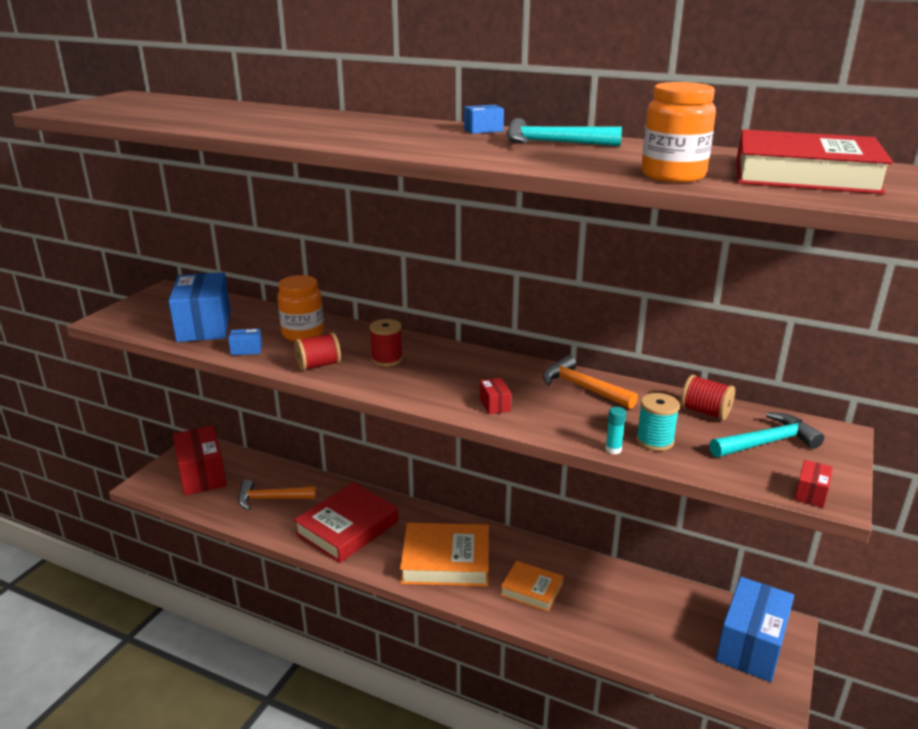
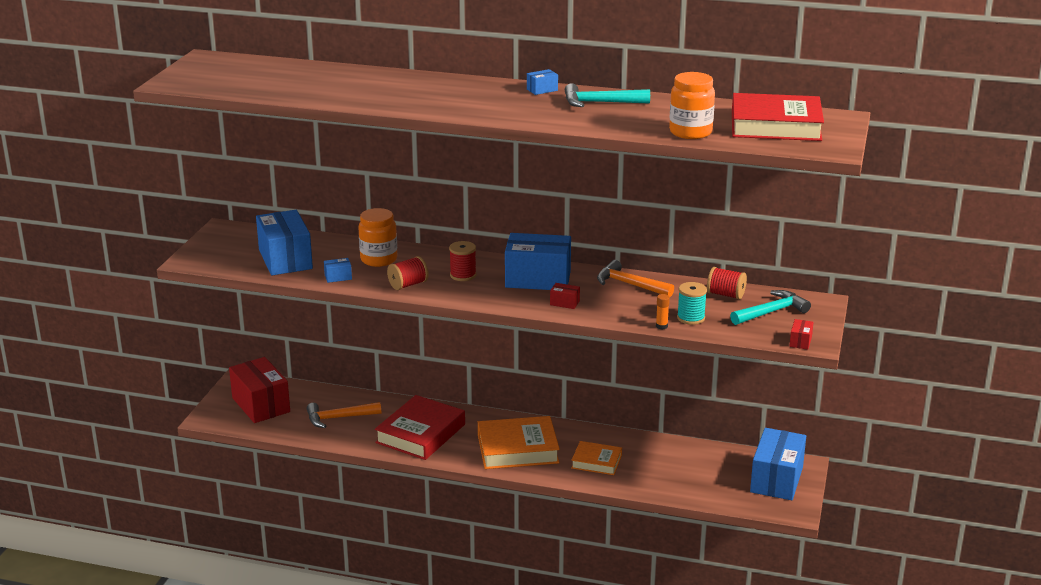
camera: 10 degrees left, 0 degrees up
(472, 372) = (538, 279): none -> blue box
(494, 405) = (564, 303): red box -> red box turned 45 degrees counterclockwise
(613, 449) = (661, 326): turquoise glue stick -> orange glue stick

